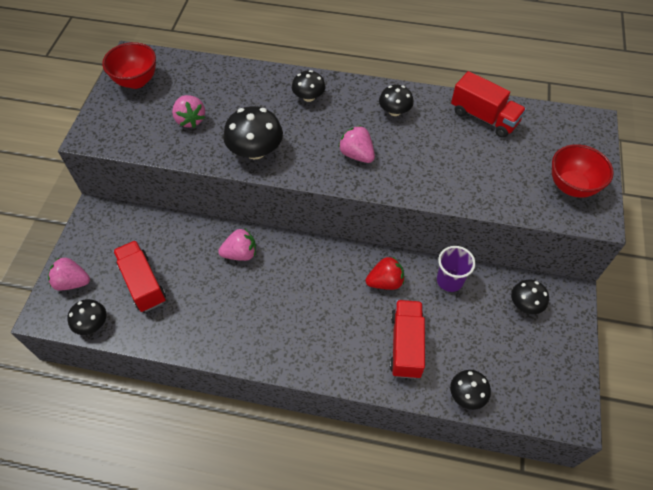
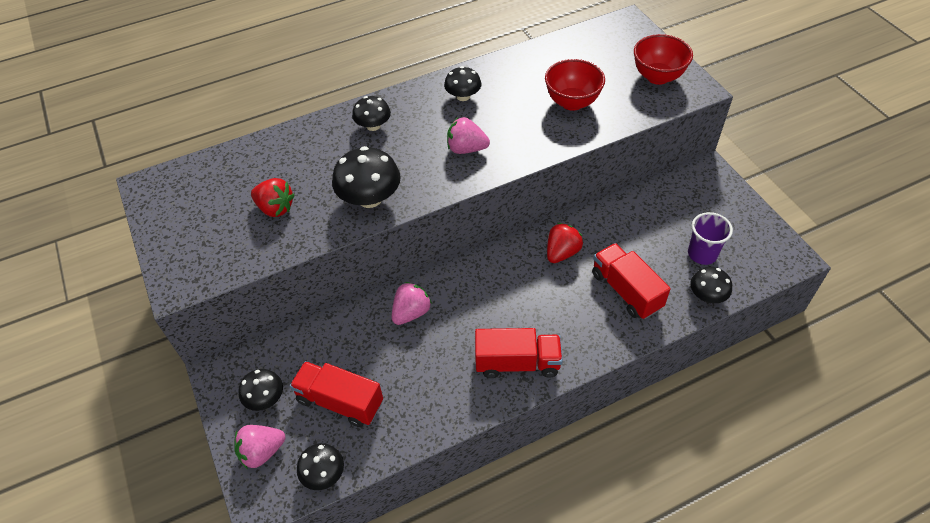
camera: 35 degrees left, 5 degrees down
(136, 81) = (178, 205): red bowl -> red bowl (572, 102)
(190, 120) = (275, 208): pink strawberry -> red strawberry
(449, 280) = (611, 218): purple cup -> purple cup (702, 254)
(484, 117) = (541, 62): red truck -> red truck (517, 363)
(525, 304) = (683, 199): black mushroom -> black mushroom (265, 398)

